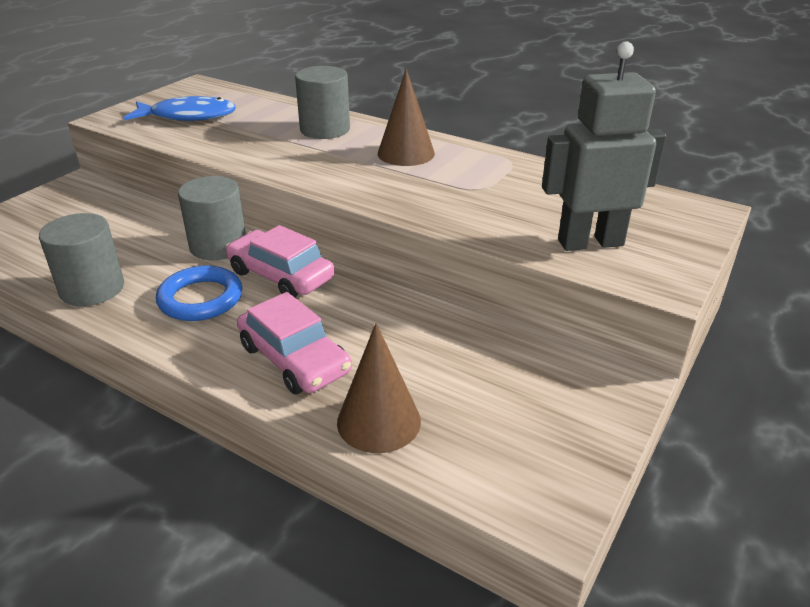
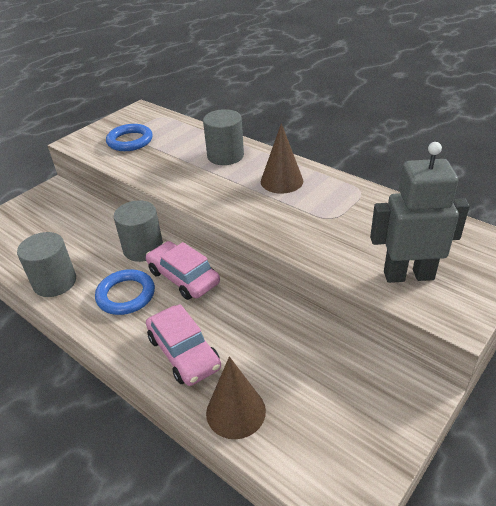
camera: 10 degrees right, 5 degrees up
(188, 116) = (130, 141): blue fish -> blue ring

